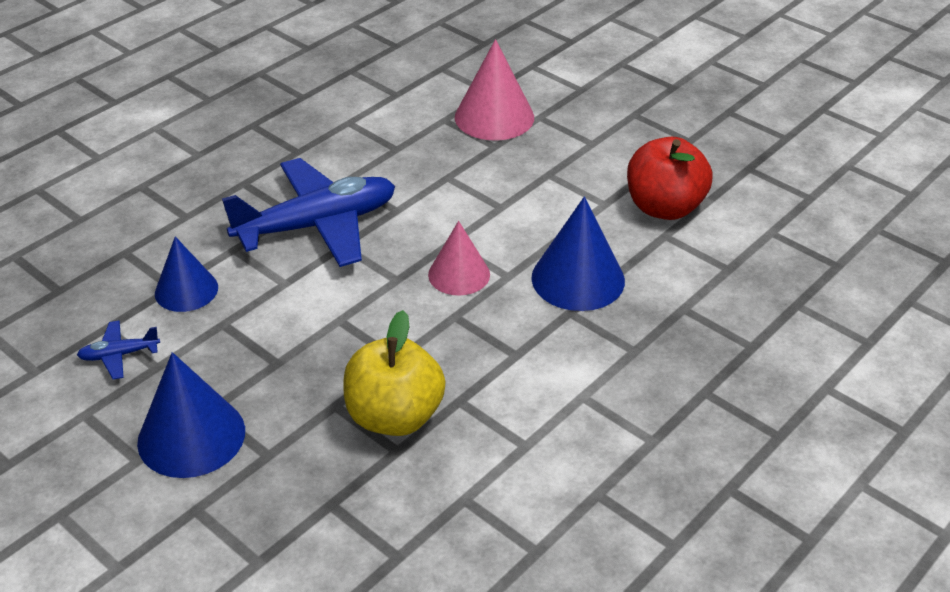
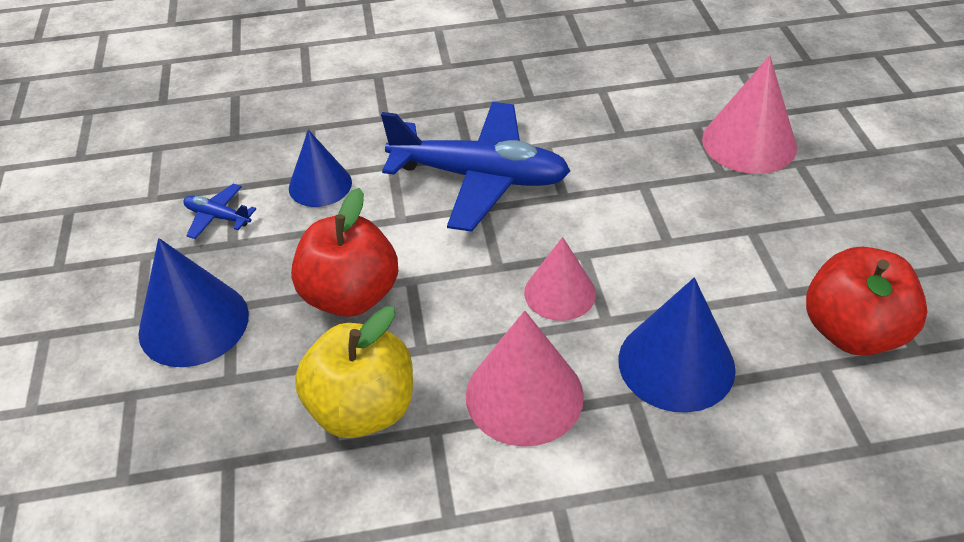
camera: 40 degrees right, 5 degrees up
(303, 353) = (350, 296): none -> red apple
(499, 348) = (524, 395): none -> pink cone

